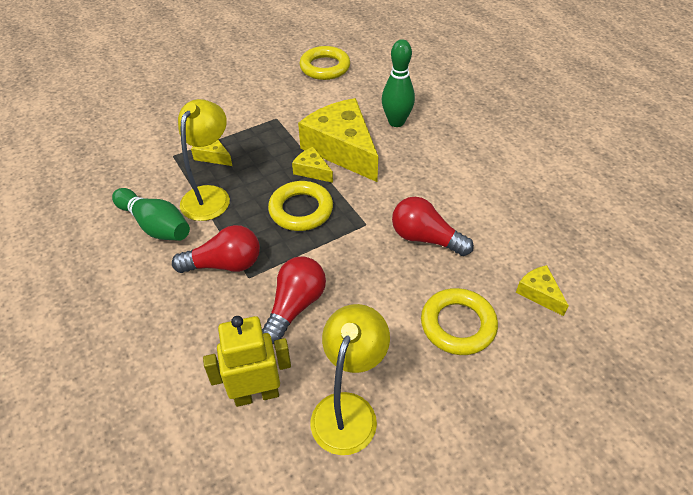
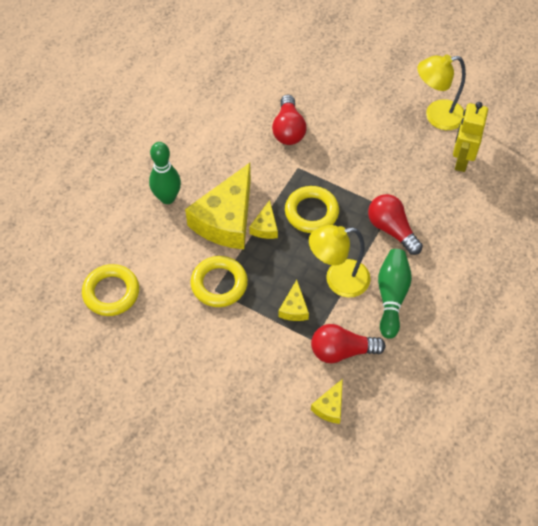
camera: 120 degrees left, 10 degrees up
(256, 394) = (461, 160): yellow robot -> yellow robot turned 60 degrees clockwise
(295, 306) = (393, 172): red light bulb -> red light bulb (342, 351)
(458, 325) = (346, 90): yellow ring -> yellow ring (219, 284)
(539, 293) = (295, 61): yellow cheese -> yellow cheese (330, 407)

